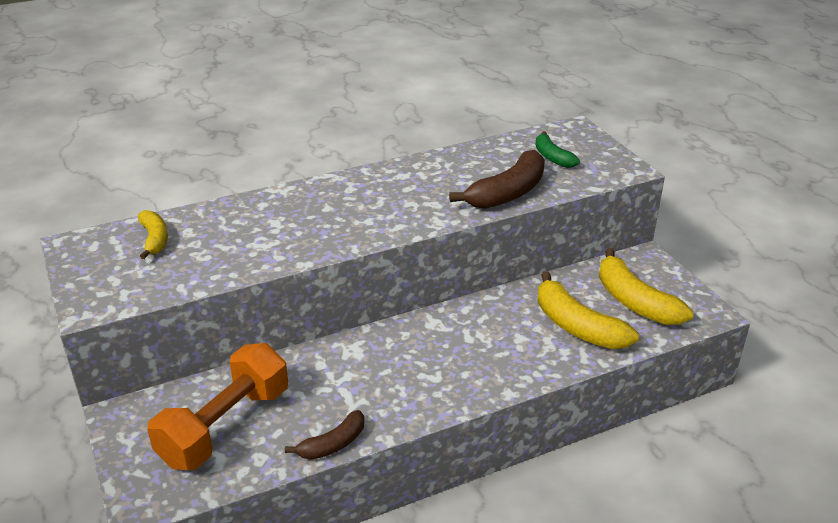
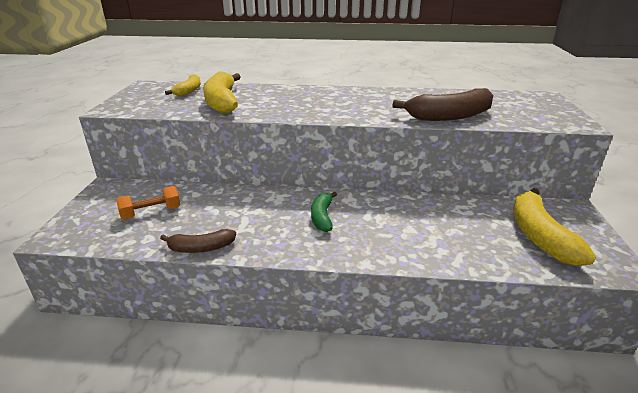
camera: 30 degrees right, 5 degrees down
(225, 426) = (151, 213): orange dumbbell -> orange dumbbell, size x0.52
(552, 157) = (508, 106): green banana -> green banana (322, 217)
(577, 326) = (468, 237): yellow banana -> yellow banana (222, 102)

